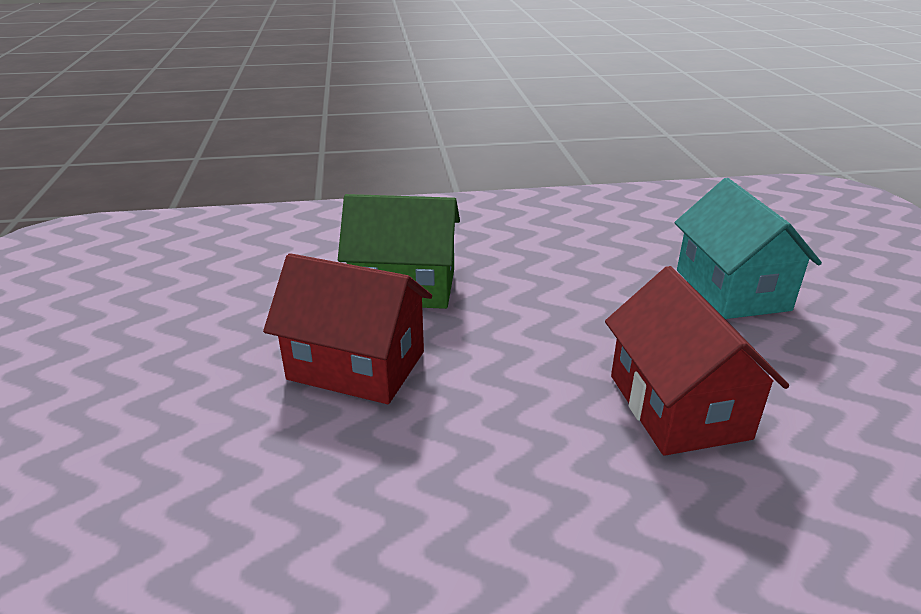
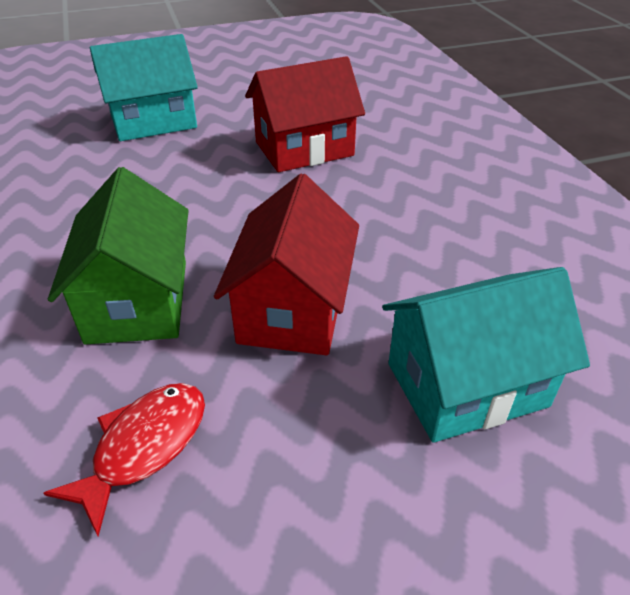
camera: 100 degrees left, 10 degrees up
(193, 465) = (466, 385): none -> turquoise house
(257, 292) = (144, 447): none -> red fish

